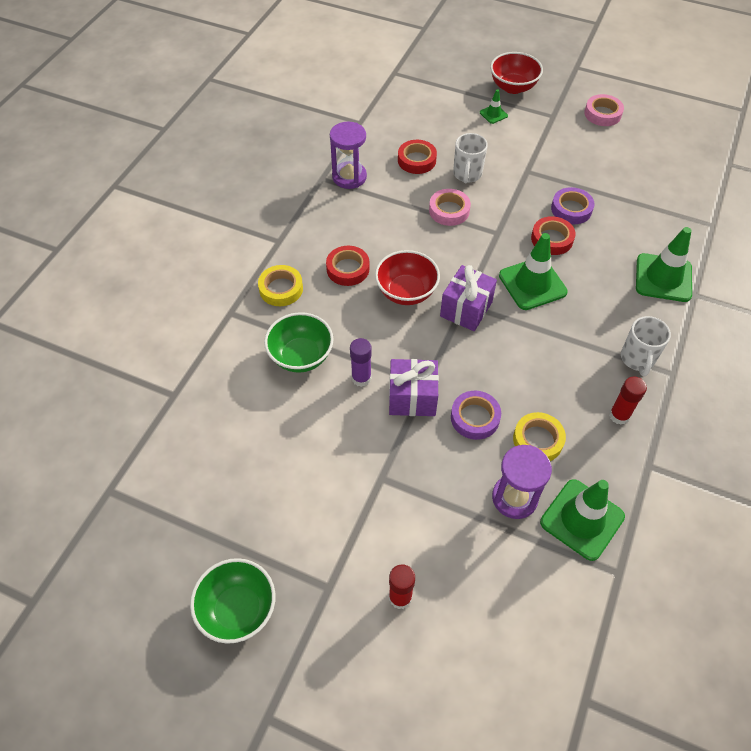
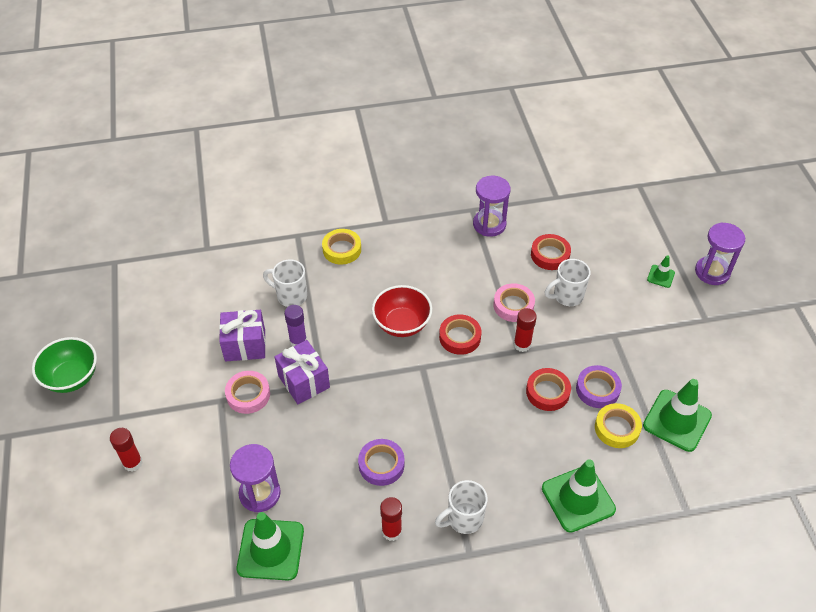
camera: 55 degrees right, 5 degrees down
(301, 356) = (290, 296): green bowl -> white mug
(348, 269) = (394, 276): red tape -> red tape (460, 337)
(466, 309) = (417, 371): purple gift -> purple gift (245, 345)
(475, 418) = (315, 431): purple tape -> purple tape (381, 465)
(493, 228) = (522, 345): none -> red glue stick
(513, 87) = (712, 272): red bowl -> purple hourglass
(532, 284) = (483, 403): green traffic cone -> green traffic cone (677, 420)
(538, 440) = (324, 483): yellow tape -> yellow tape (617, 428)
(602, 114) = (750, 355): pink tape -> pink tape (248, 395)

